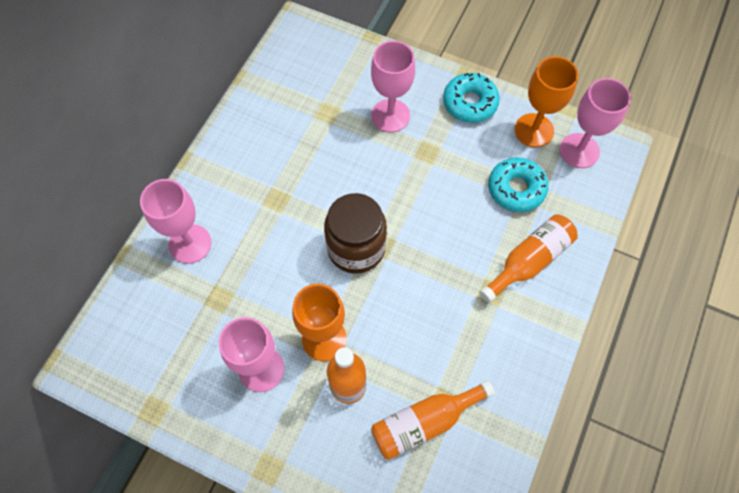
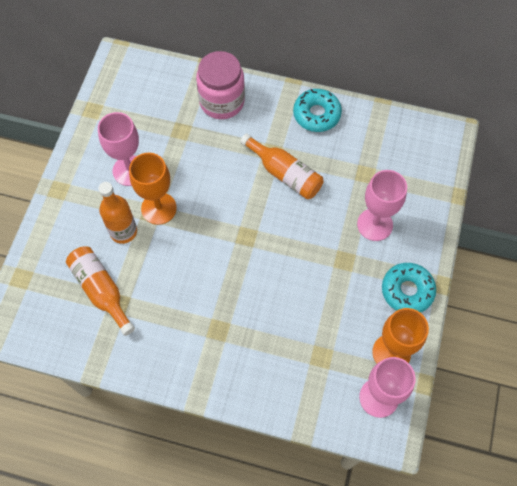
camera: 80 degrees right, 0 degrees up
(190, 244) = (222, 102): pink goblet -> pink jar
(356, 248) = (239, 218): brown jar -> none
(516, 189) = (323, 341): turquoise donut -> turquoise donut (316, 114)
(529, 261) = (252, 359): orange bottle -> orange bottle (285, 174)

